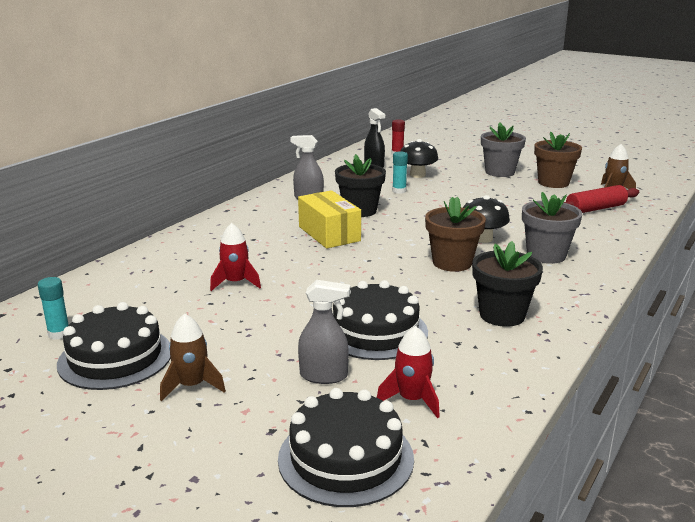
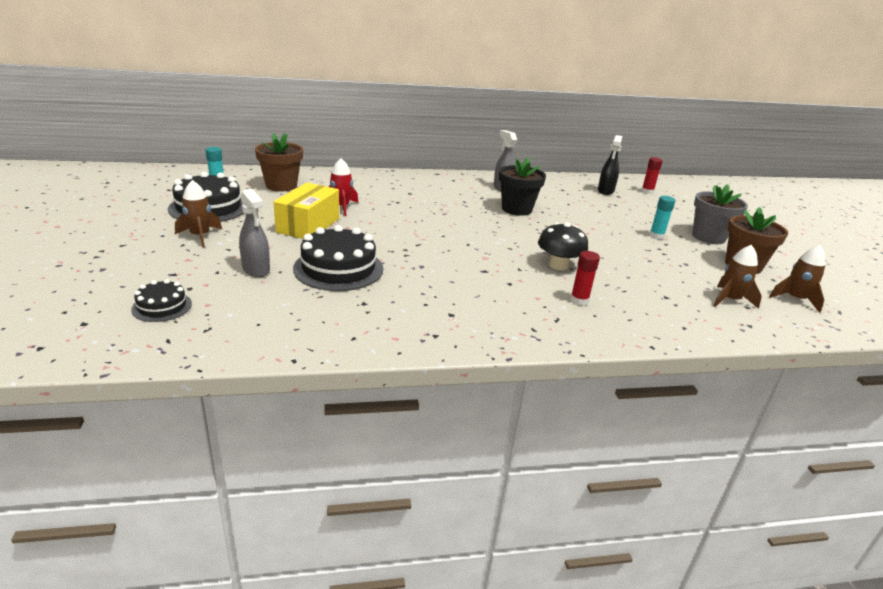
camera: 45 degrees right, 5 degrees up
(329, 234) = (459, 211): yellow box -> yellow box (308, 225)
(346, 458) = (162, 306): black cake -> black cake, size x0.53
(399, 191) = (580, 211): turquoise glue stick -> turquoise glue stick (656, 236)
(412, 400) = (259, 308): red rocket -> none
(417, 175) = (625, 209): black mushroom -> none
(452, 263) = (491, 265): brown flower pot -> brown flower pot (281, 186)
(502, 315) = (434, 309): black flower pot -> none
(546, 255) = (579, 300): grey flower pot -> red glue stick
(595, 209) = (729, 300): red rolling pin -> brown rocket

